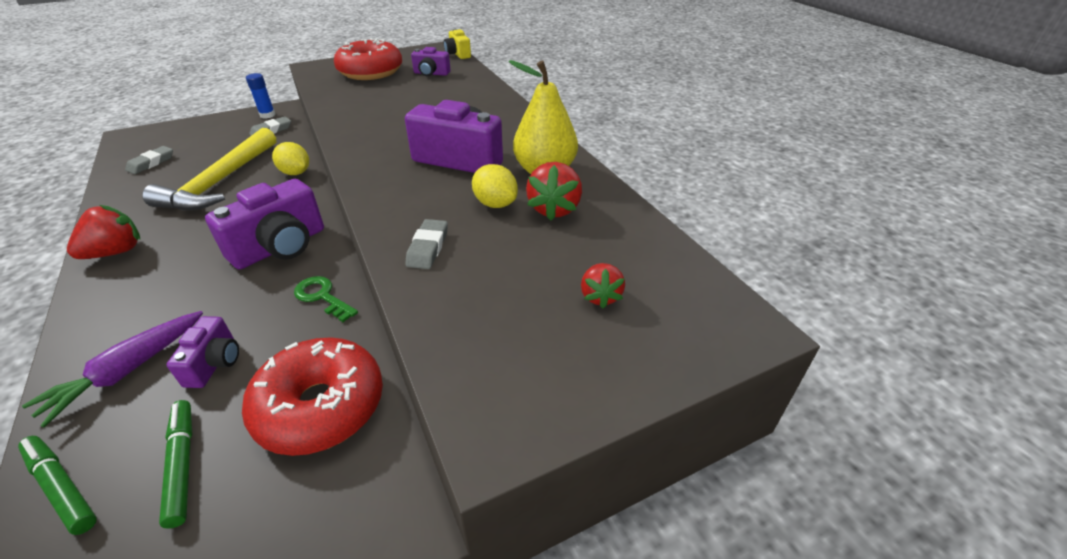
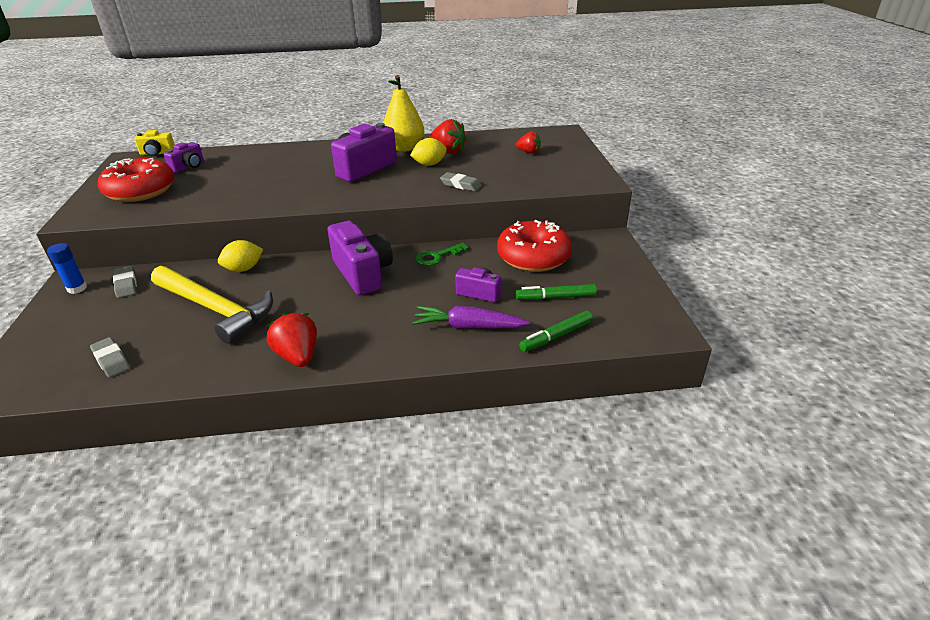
camera: 70 degrees left, 5 degrees down
(127, 371) = (468, 327): purple carrot -> purple carrot turned 135 degrees clockwise

